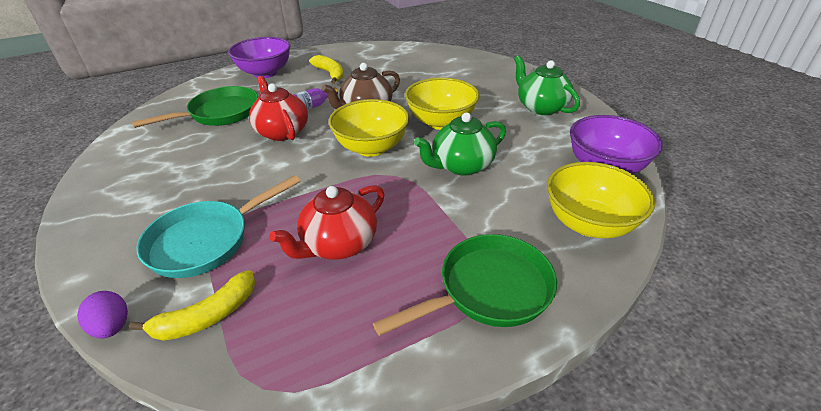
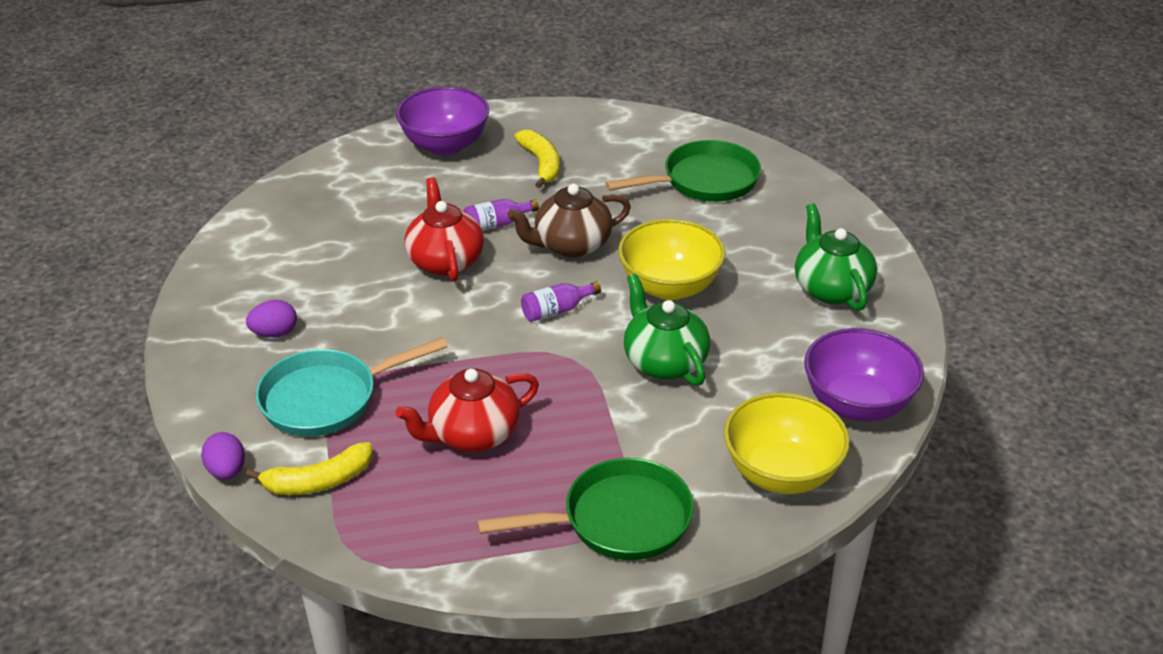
camera: 15 degrees right, 0 degrees up
(155, 200) = (274, 333): none -> purple egg
(220, 113) = (368, 212): green pan -> green pan (704, 181)
(371, 148) = (556, 310): yellow bowl -> purple bottle
(461, 166) = (664, 362): green teapot -> green teapot turned 75 degrees clockwise

